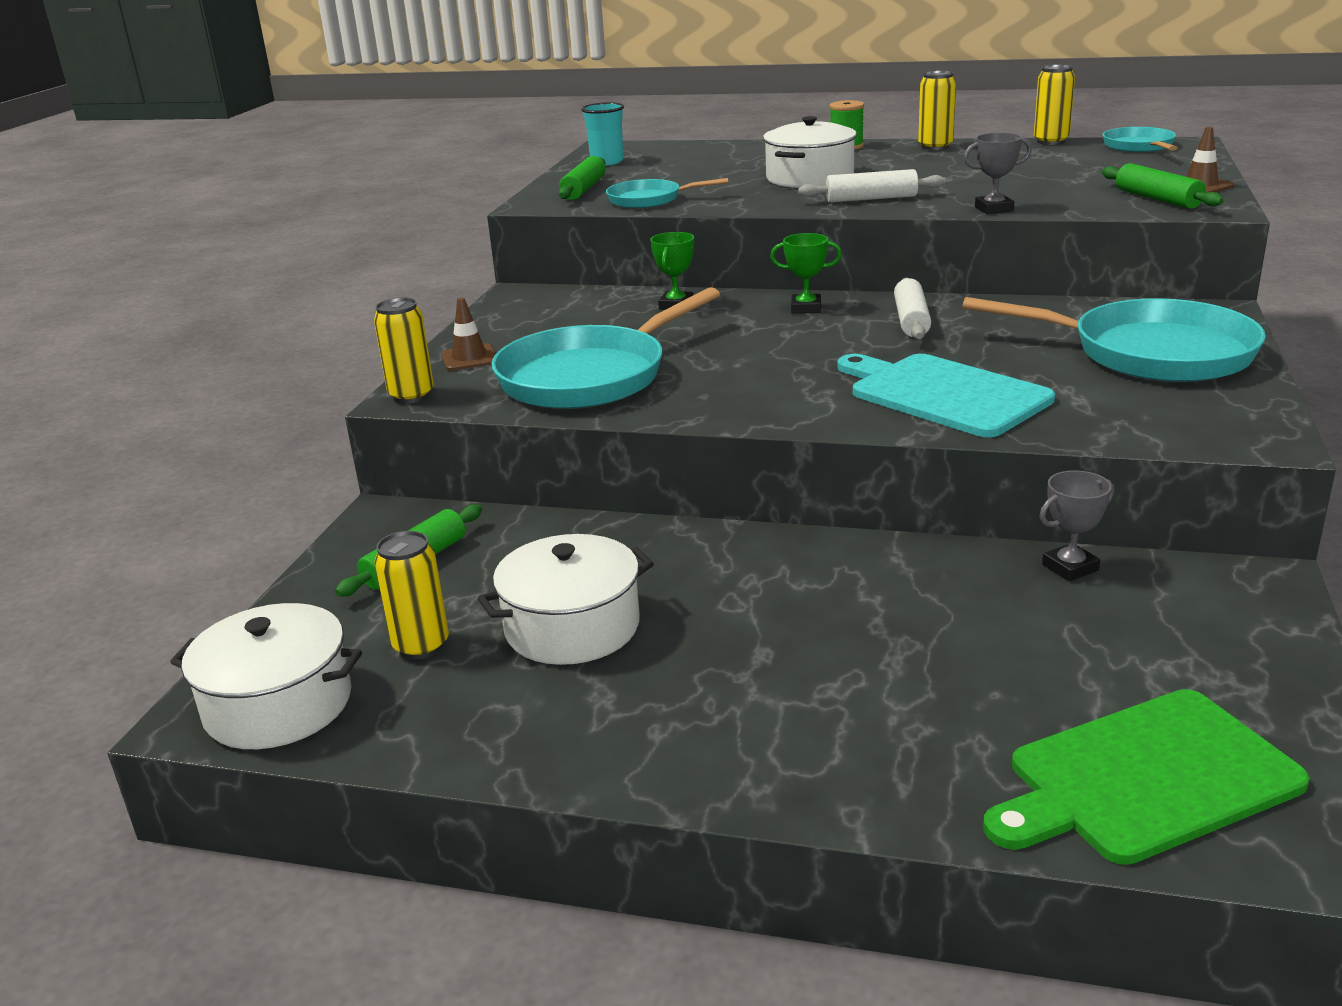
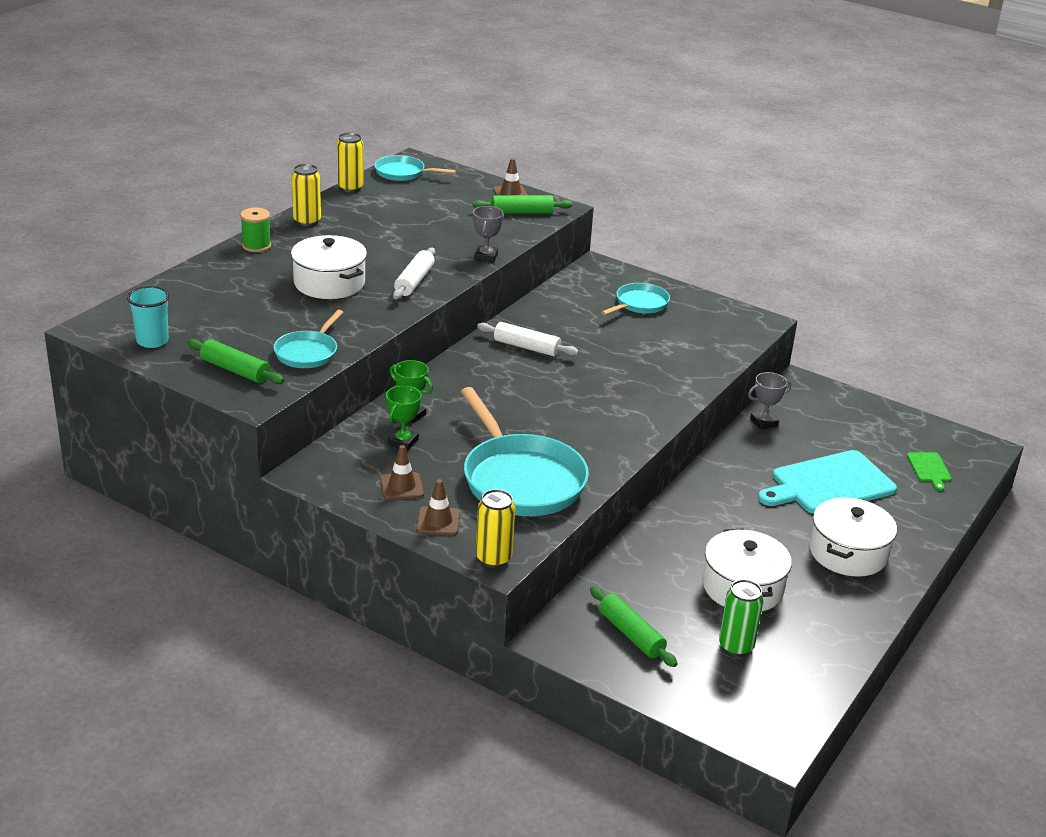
camera: 75 degrees left, 5 degrees up
(278, 705) = (775, 711): white pot -> white pot (848, 553)
(421, 646) = (736, 646): yellow can -> green can
(526, 331) = (402, 486): none -> brown traffic cone
(806, 308) = (468, 372): green trophy -> green trophy (403, 442)
(943, 394) = (648, 375): turquoise cutting board -> turquoise cutting board (829, 484)
(1070, 567) = (764, 422): grey trophy -> grey trophy turned 75 degrees clockwise
(1145, 778) = (929, 469): green cutting board -> green cutting board, size x0.46
(1149, 353) = (639, 304): turquoise pan -> turquoise pan, size x0.53

